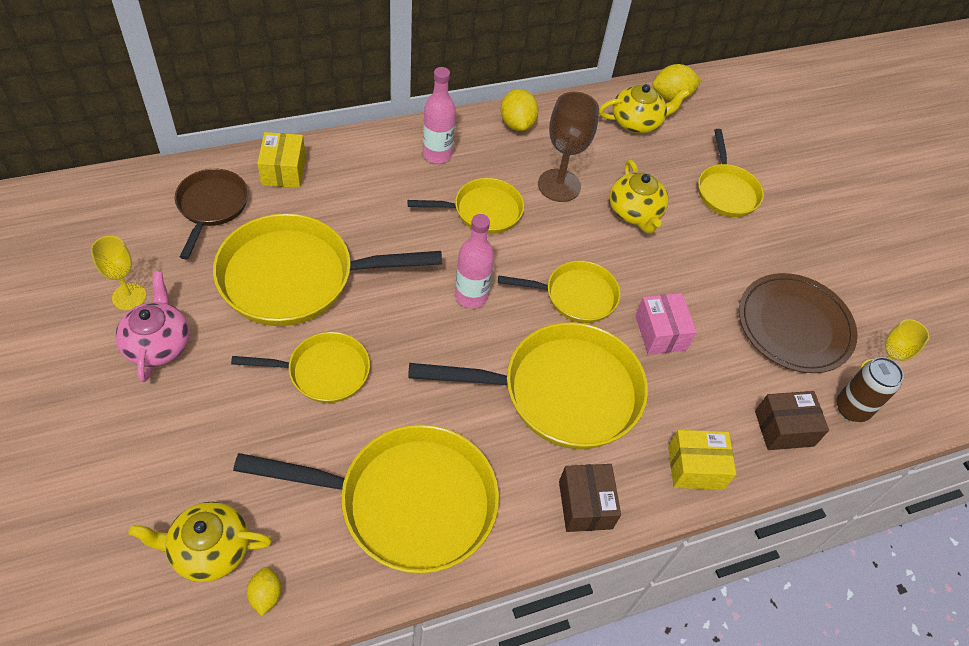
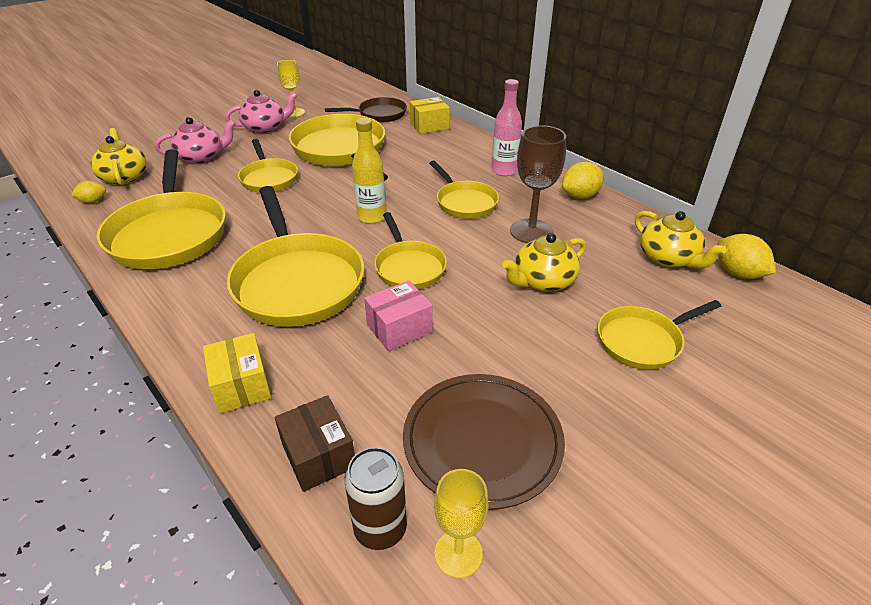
camera: 75 degrees right, 15 degrees down
(206, 440) = (201, 157): none -> pink teapot
(471, 296) = (371, 217): pink bottle -> yellow bottle
(585, 505) = (182, 319): brown box -> none

